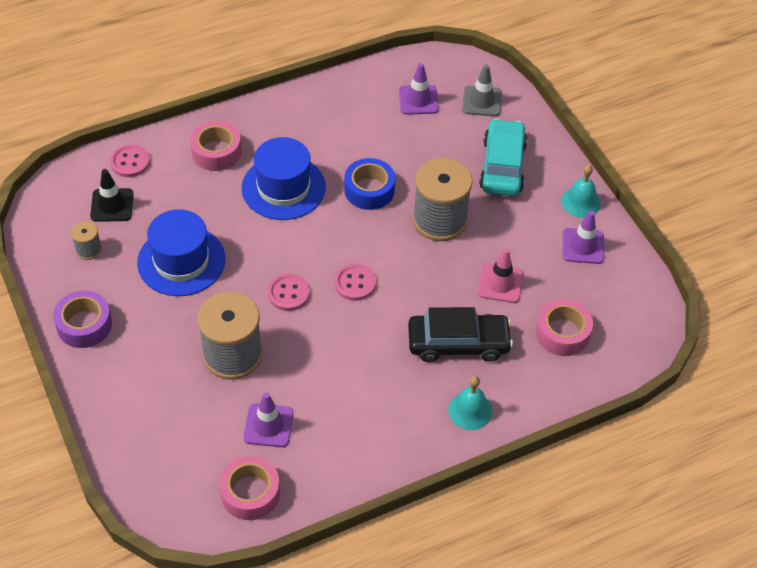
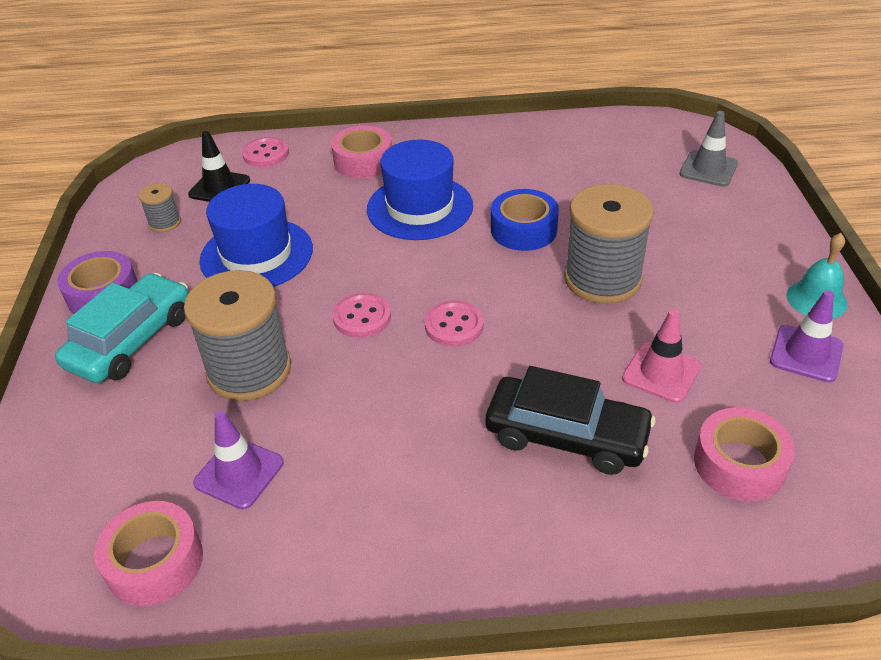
camera: 25 degrees right, 10 degrees down
(418, 100) = (626, 155): purple traffic cone -> none
(470, 410) = (546, 539): turquoise bell -> none
(502, 166) = (713, 238): turquoise car -> turquoise car (131, 340)

